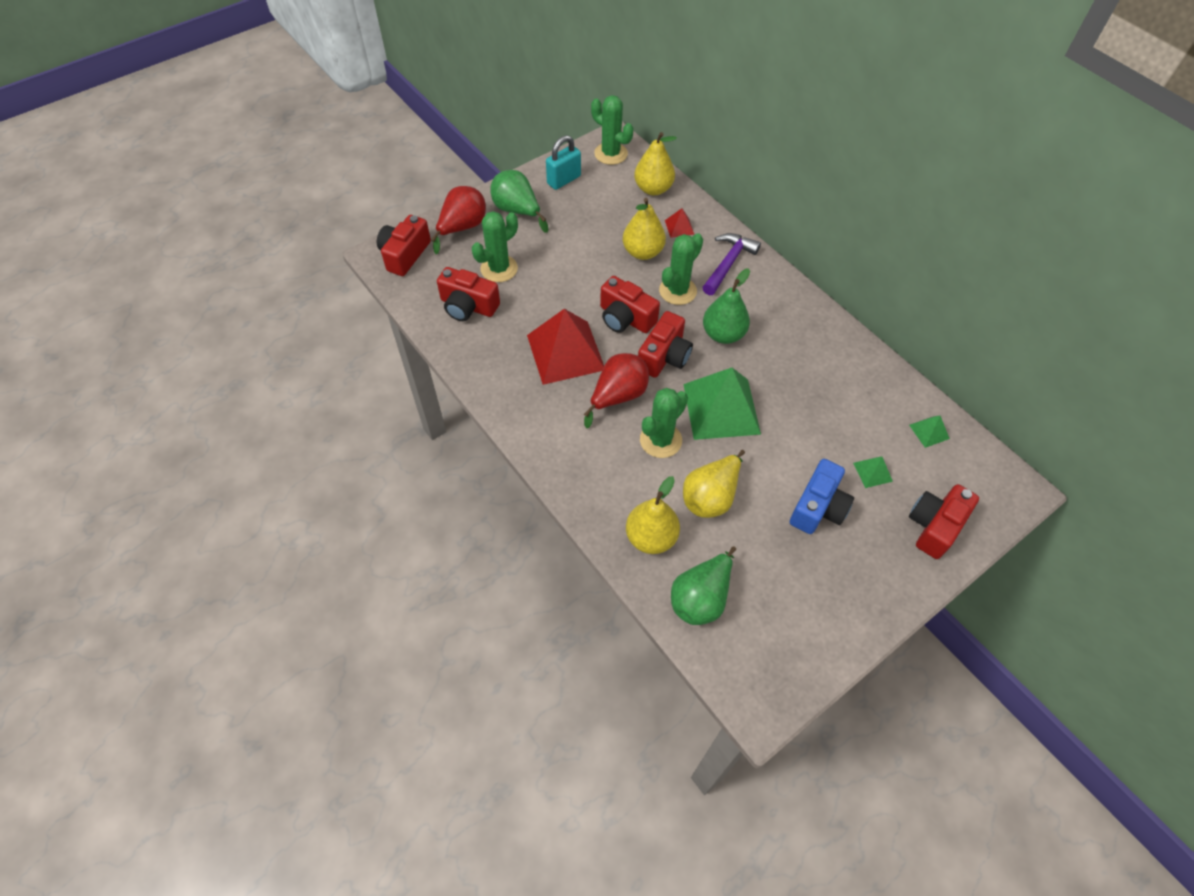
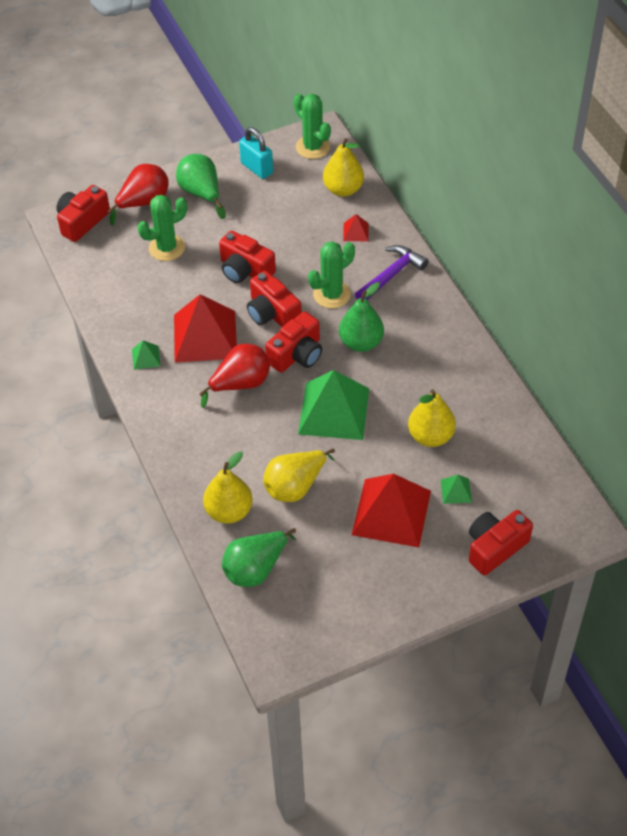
camera: 15 degrees right, 5 degrees down
(468, 306) = (127, 279): red camera -> red camera (245, 270)
(564, 180) = (257, 168): turquoise padlock -> turquoise padlock turned 75 degrees clockwise
(642, 252) = (310, 251): yellow pear -> yellow pear (430, 436)
(660, 440) = (267, 429): green cactus -> none
(818, 507) = (391, 512): blue camera -> red pyramid
(929, 431) = (526, 464): green pyramid -> green pyramid (146, 357)

